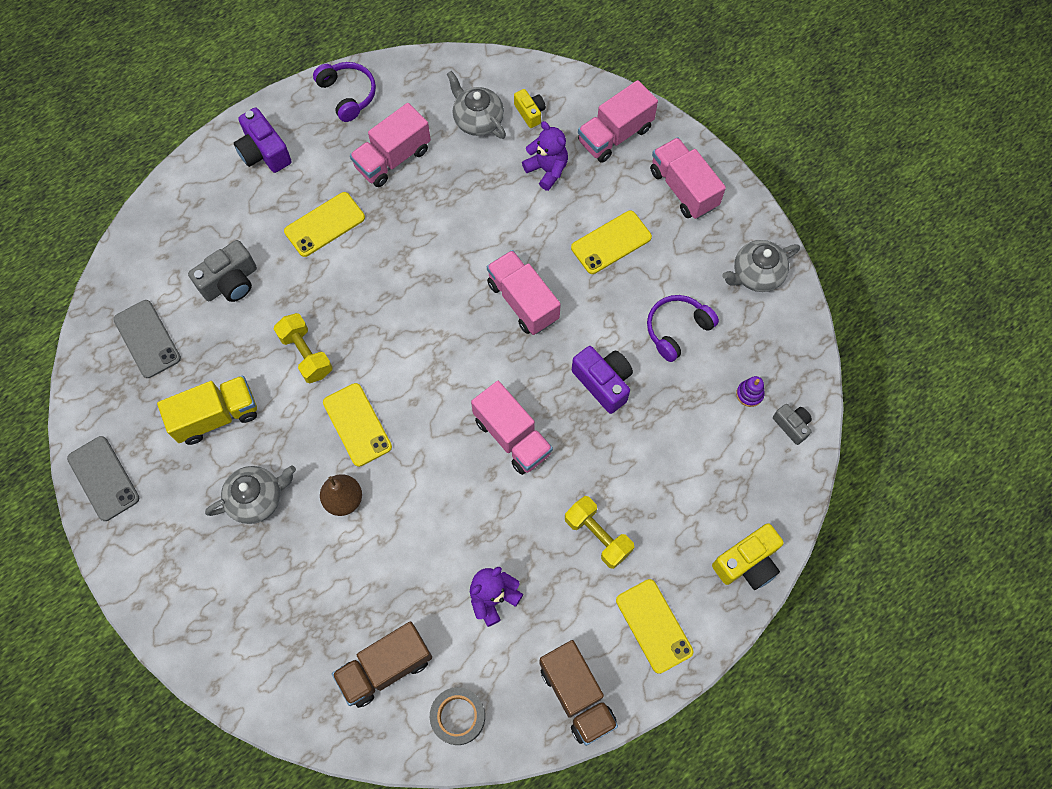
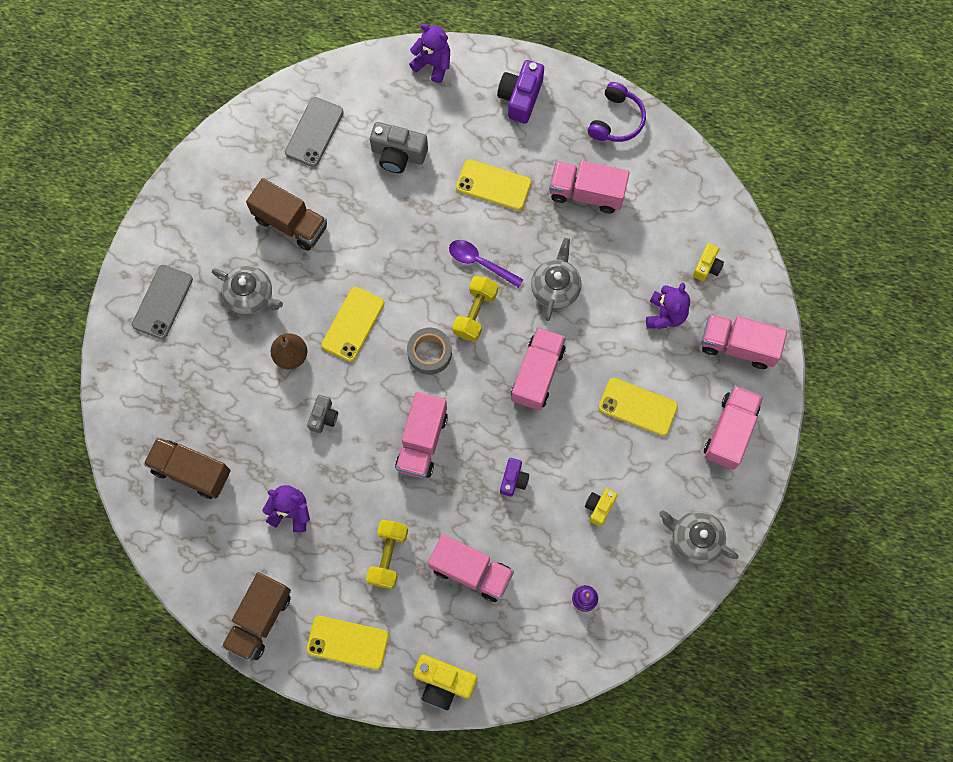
camera: 55 degrees right, 5 degrees up
(103, 478) = (194, 183): grey phone -> grey phone (162, 302)
(172, 200) = (433, 64): none -> purple teddy bear
(216, 416) = (291, 223): yellow truck -> brown truck
(306, 354) = (381, 249): yellow dumbbell -> yellow dumbbell (475, 313)
(386, 281) = (480, 262): none -> purple spoon
(458, 716) = (190, 545): grey tape -> grey tape (429, 353)
(477, 120) = (669, 231): grey teapot -> grey teapot (555, 288)
(603, 382) = (513, 480): purple camera -> purple camera, size x0.60
(654, 626) = (347, 642): yellow phone -> yellow phone turned 75 degrees clockwise
(661, 472) = (471, 571): none -> pink truck
(677, 329) = (599, 507): purple headphones -> yellow camera
(791, 425) = (581, 648): grey camera -> grey camera (323, 417)

